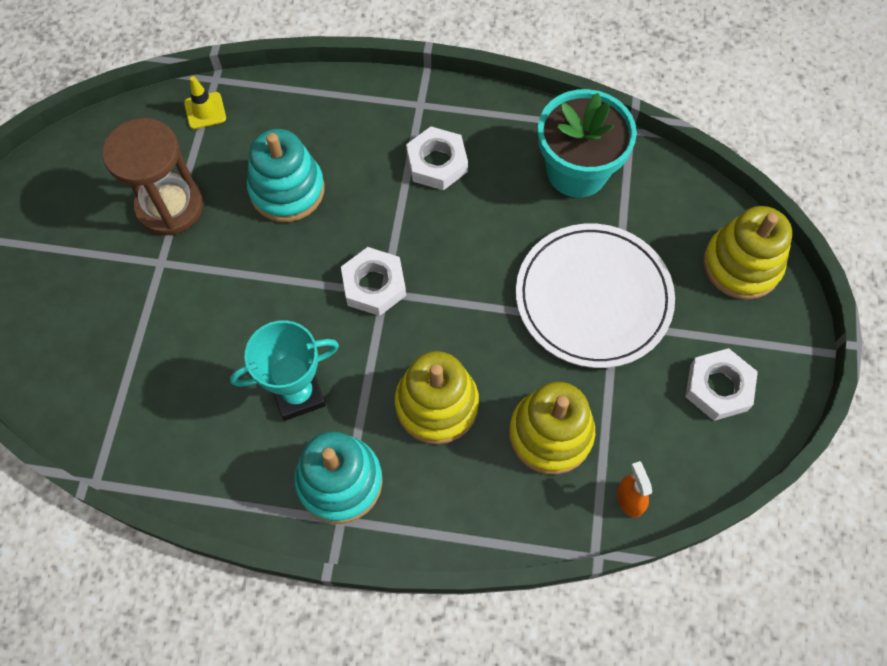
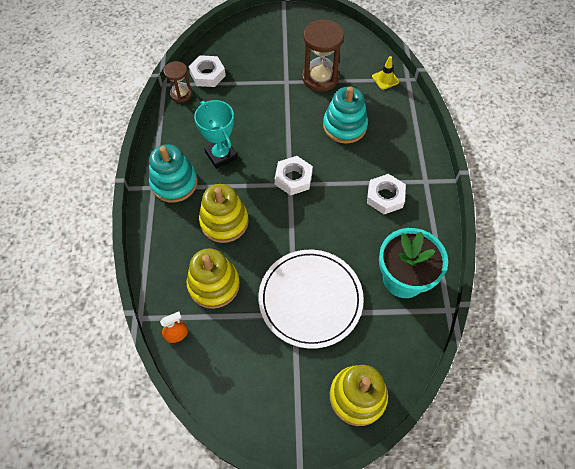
camera: 80 degrees right, 5 degrees down
(132, 452) = (181, 94): none -> brown hourglass
(718, 387) = (259, 385): white nut -> white nut (207, 74)

